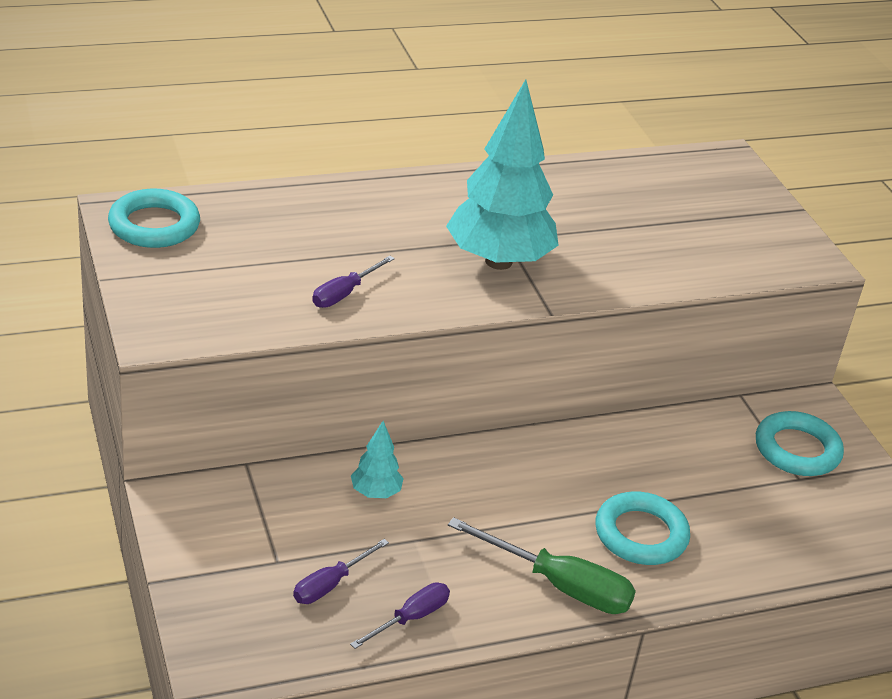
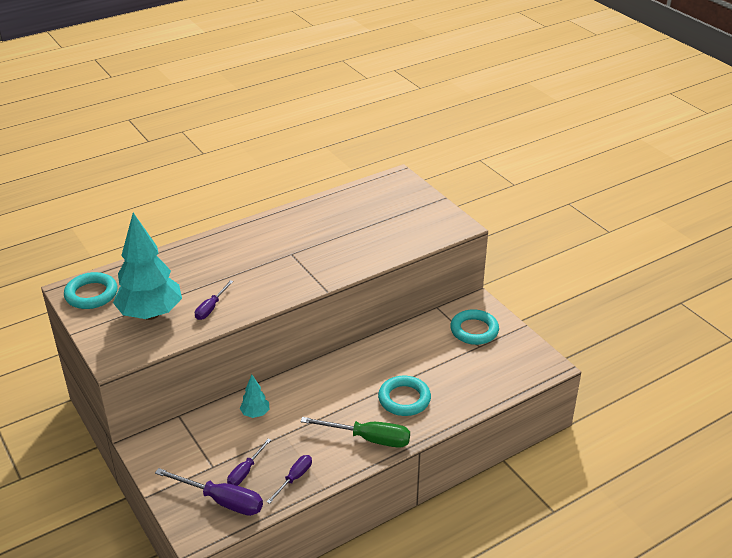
camera: 10 degrees left, 0 degrees up
(275, 623) = (222, 501): none -> purple screwdriver
(498, 261) = (290, 268): turquoise tree -> turquoise tree (150, 314)

